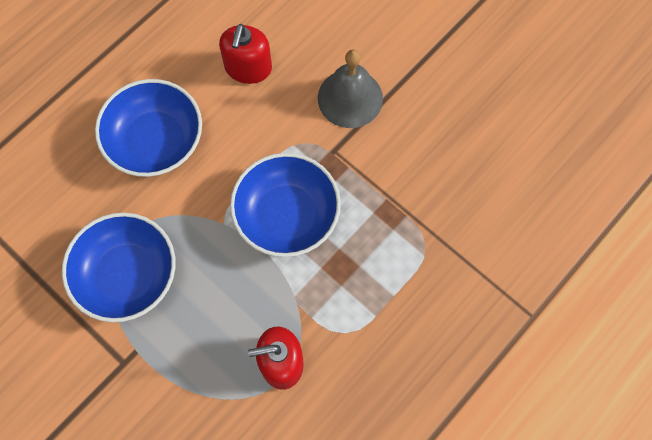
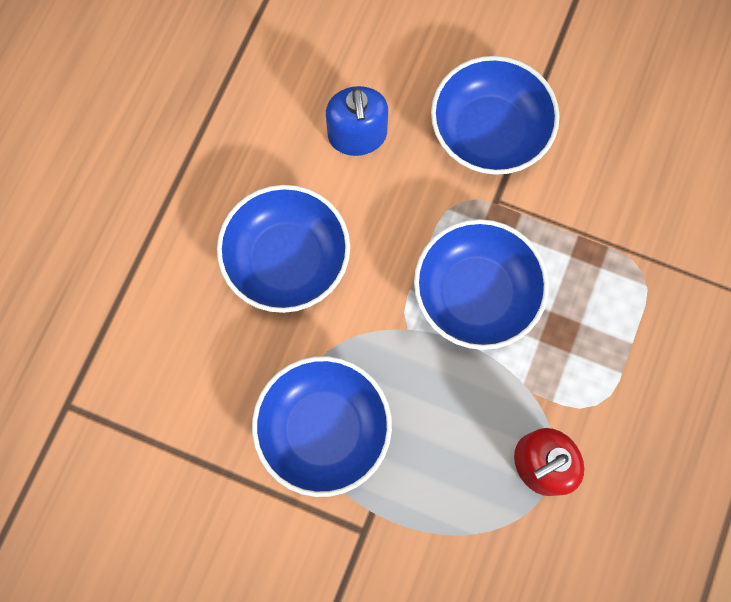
camera: 20 degrees left, 5 degrees up
(248, 68) = (357, 135): red soap dispenser -> blue soap dispenser
(350, 98) = (489, 132): grey bell -> blue bowl

